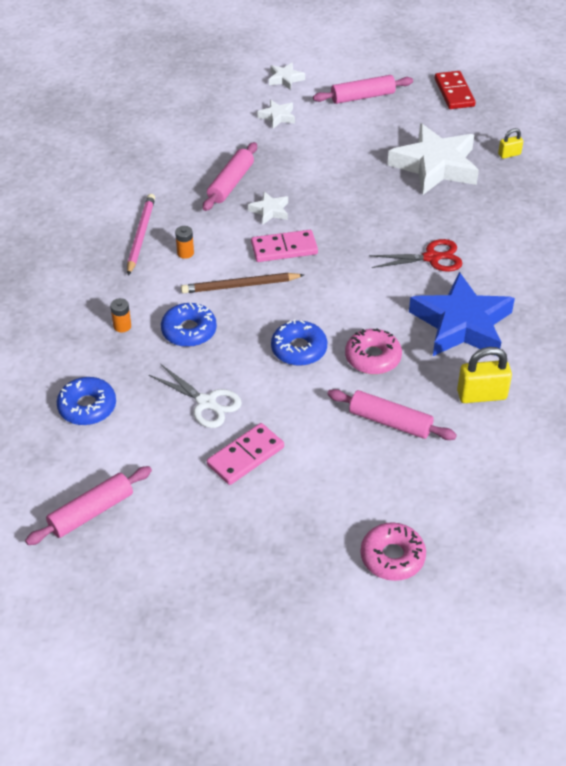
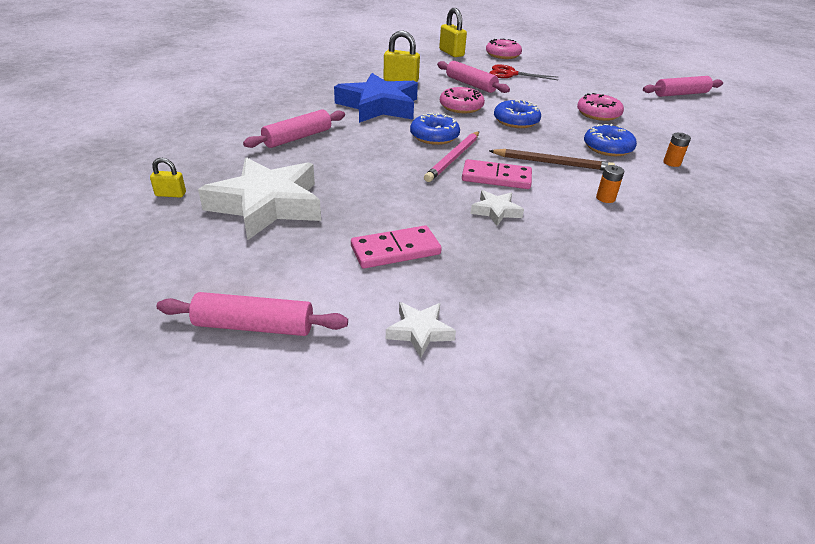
camera: 160 degrees left, 10 degrees down
(87, 407) = (694, 129): blue donut -> blue donut (434, 136)
(140, 235) = (659, 225): pink pencil -> pink pencil (454, 158)
(206, 403) = (598, 114): white scissors -> pink donut
(231, 183) = (533, 252): pink rolling pin -> pink rolling pin (297, 138)
(245, 456) = (575, 92): pink domino -> pink domino (395, 250)
(285, 79) = (356, 414): white star -> none
(431, 258) = (360, 141): red scissors -> red scissors (511, 74)
(454, 92) = (113, 289): red domino -> none
(475, 527) = (451, 53): none -> yellow padlock

